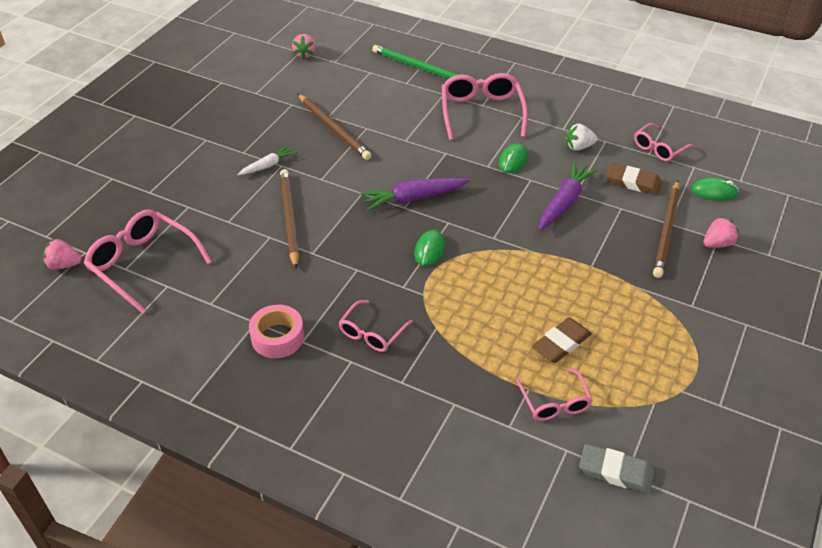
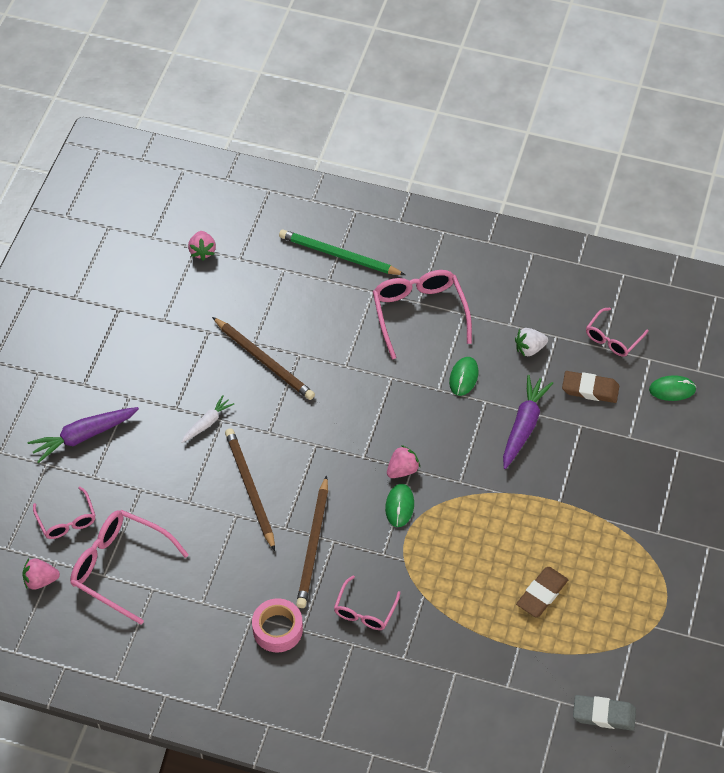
camera: 10 degrees left, 10 degrees up
(413, 198) = (370, 444): purple carrot -> purple carrot (83, 436)
(555, 402) = (544, 657): pink glasses -> pink glasses (67, 520)
(667, 230) = (628, 447): brown pencil -> brown pencil (313, 544)
(717, 244) = (678, 456): pink strawberry -> pink strawberry (402, 470)

